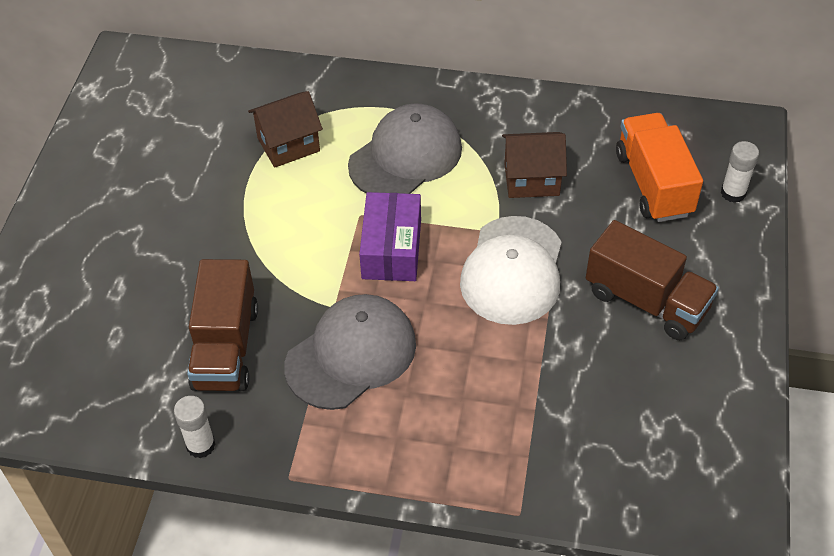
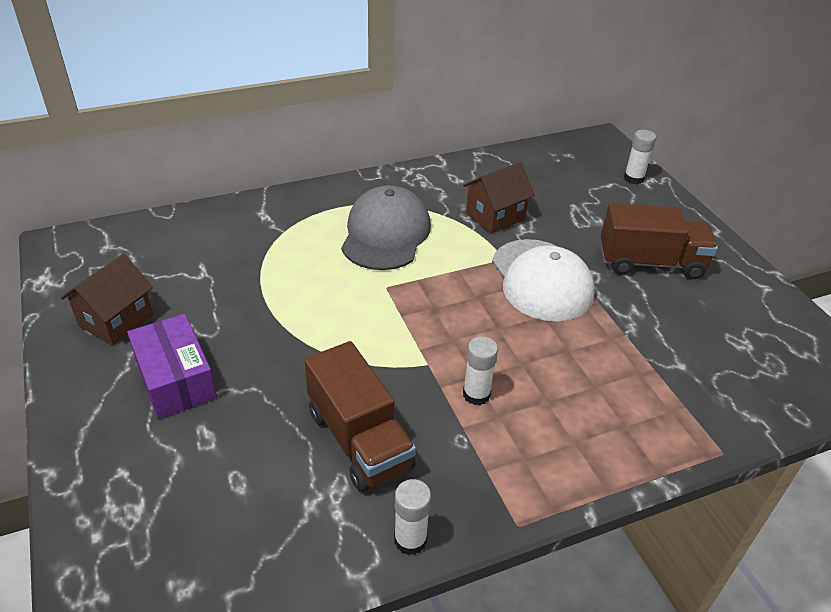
camera: 35 degrees left, 10 degrees down
(288, 145) = (278, 259): brown house -> brown house (116, 320)
(351, 354) = (476, 394): grey cap -> white glue stick
(391, 249) = (435, 301): purple box -> purple box (175, 379)
(653, 184) = (579, 190): orange truck -> none

